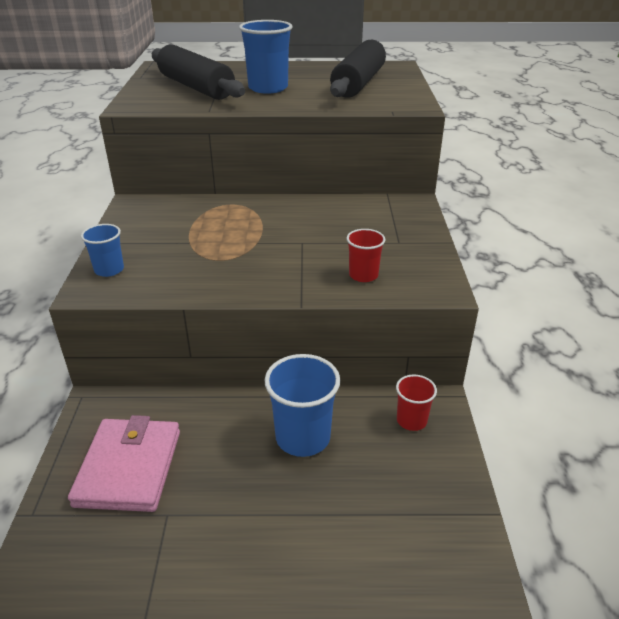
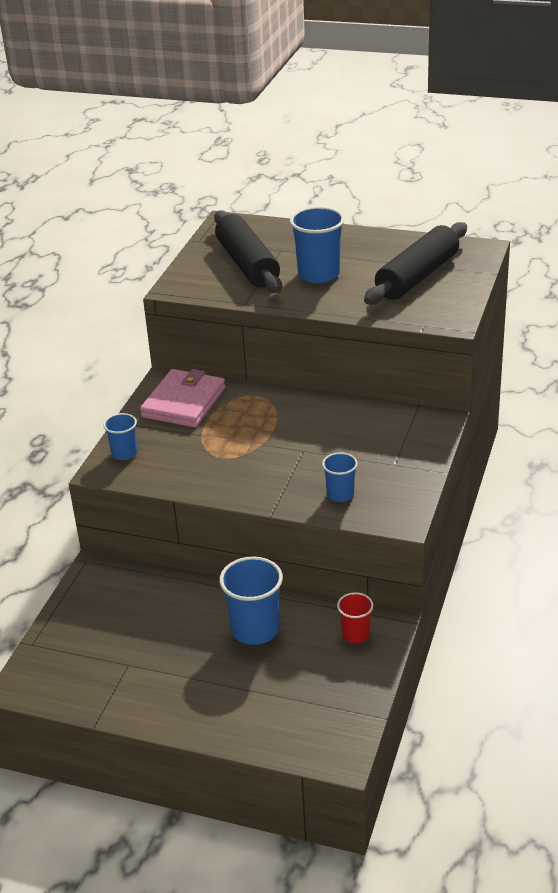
camera: 20 degrees right, 0 degrees up
(129, 468) = (109, 625): pink wallet -> pink wallet (183, 402)
(363, 275) = (340, 494): red cup -> blue cup

